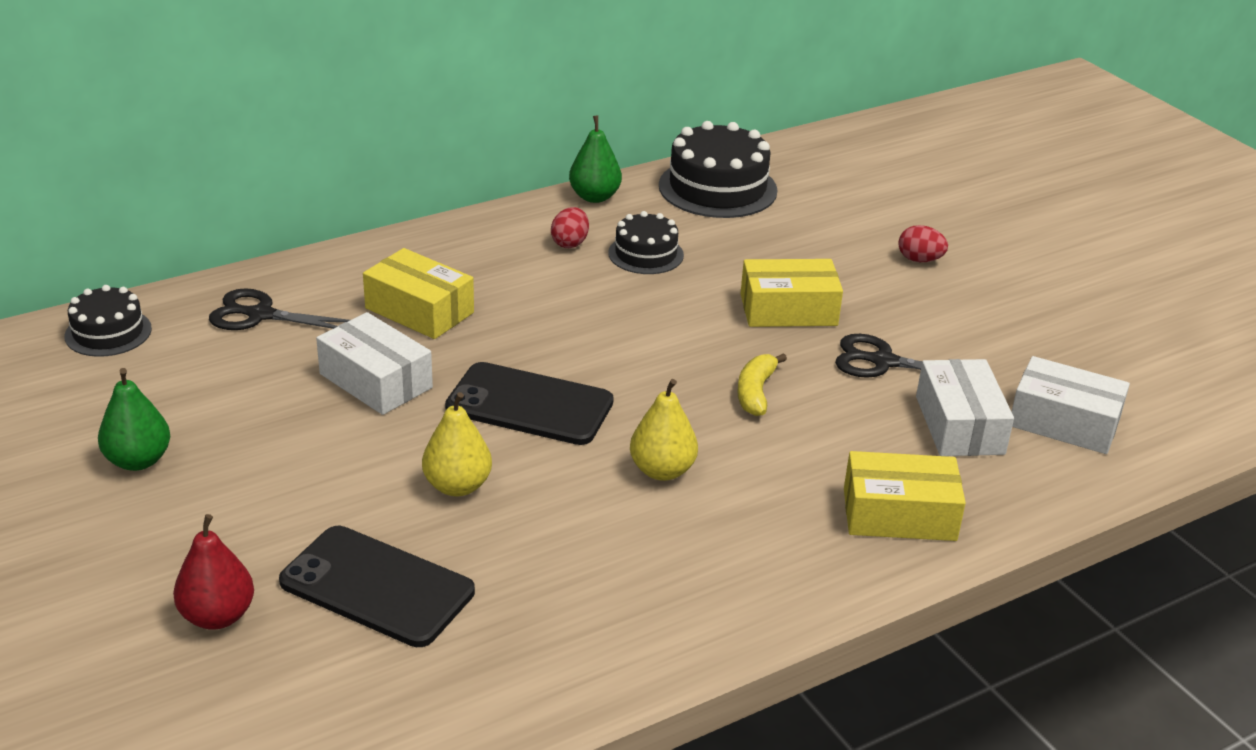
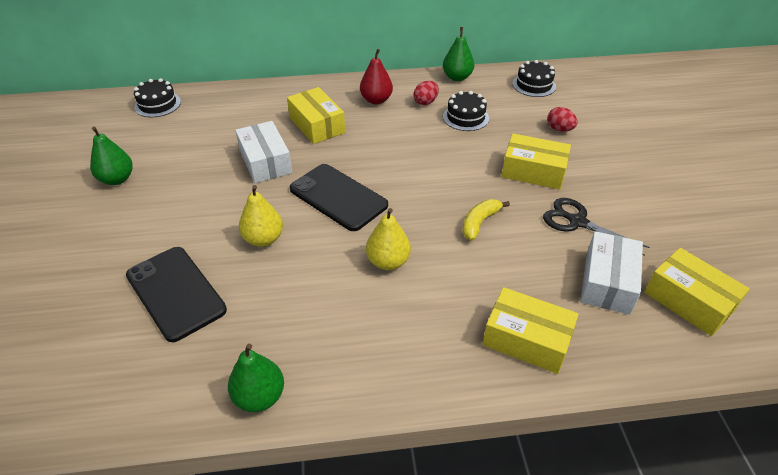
camera: 25 degrees right, 10 degrees up
(217, 616) = (83, 285): red pear -> red pear (376, 100)
(260, 315) = (235, 110): black scissors -> none
(601, 671) = (259, 397): none -> green pear
(717, 188) = (534, 85): black cake -> black cake, size x0.59
(919, 260) = (641, 156): red egg -> red egg (559, 129)
(1064, 422) = (689, 301): white box -> yellow box

